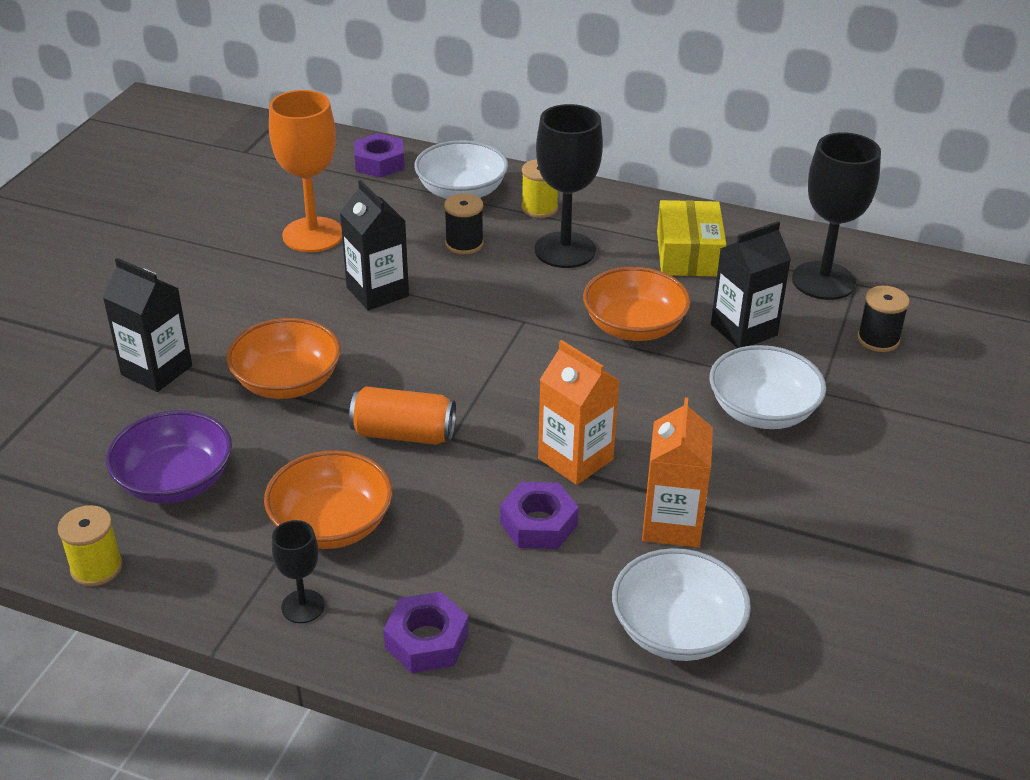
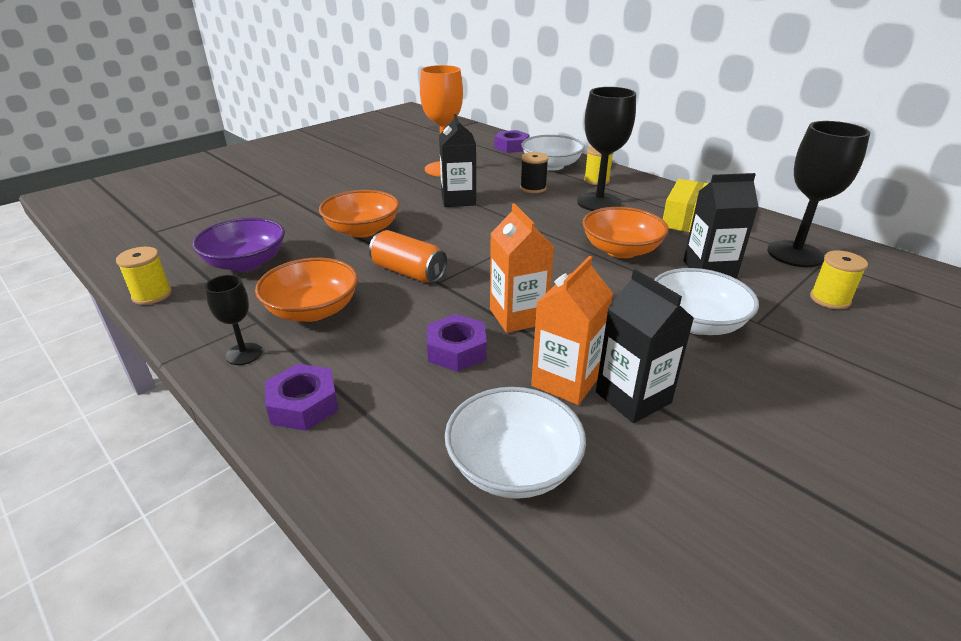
camera: 25 degrees right, 5 degrees down
(156, 370) = (295, 209): black carton -> black carton (633, 397)
(878, 339) = (829, 299): black spool -> yellow spool

